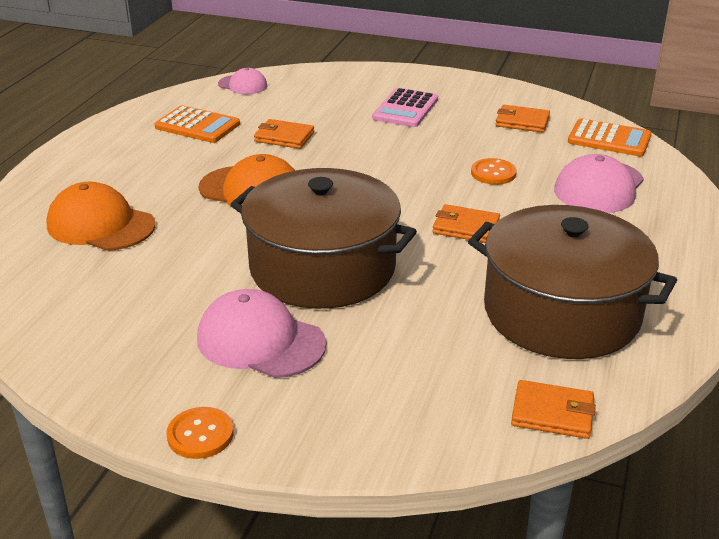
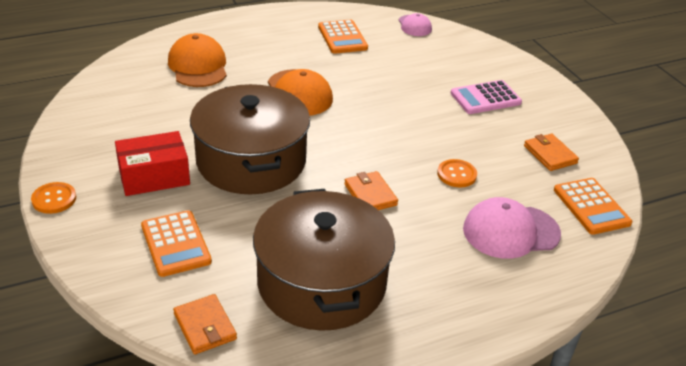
camera: 45 degrees right, 5 degrees up
(260, 341) = (154, 176): pink cap -> red box
(284, 137) = (376, 72): orange wallet -> none
(398, 376) = (176, 244): none -> orange calculator

